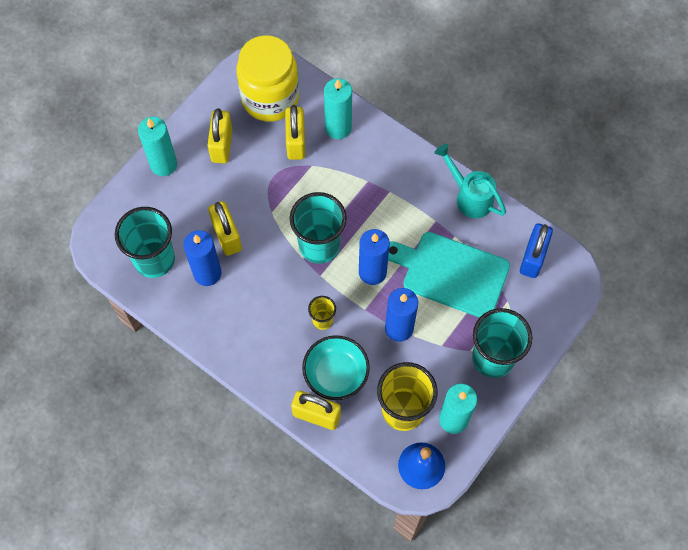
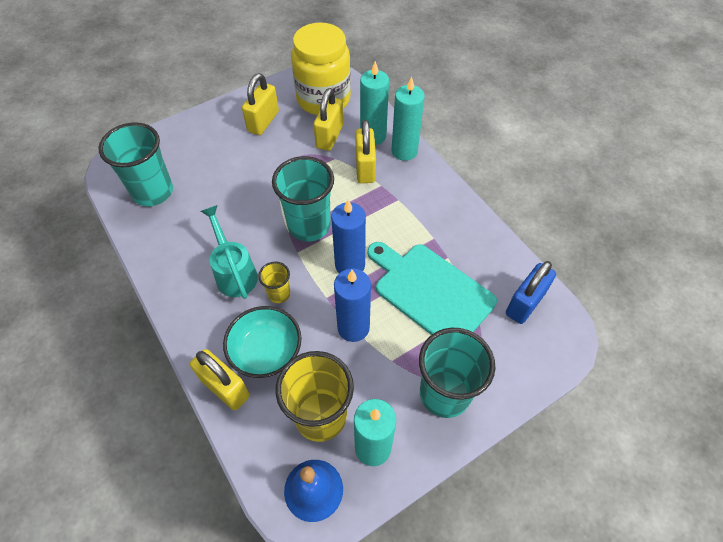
camera: 20 degrees right, 10 degrees down
(163, 164) = (206, 122): turquoise candle -> turquoise candle (404, 151)
(207, 273) = (192, 217): blue candle -> none
(227, 236) = (228, 192): yellow padlock -> yellow padlock (365, 168)
(469, 196) = (476, 226): turquoise watering can -> turquoise watering can (234, 272)

